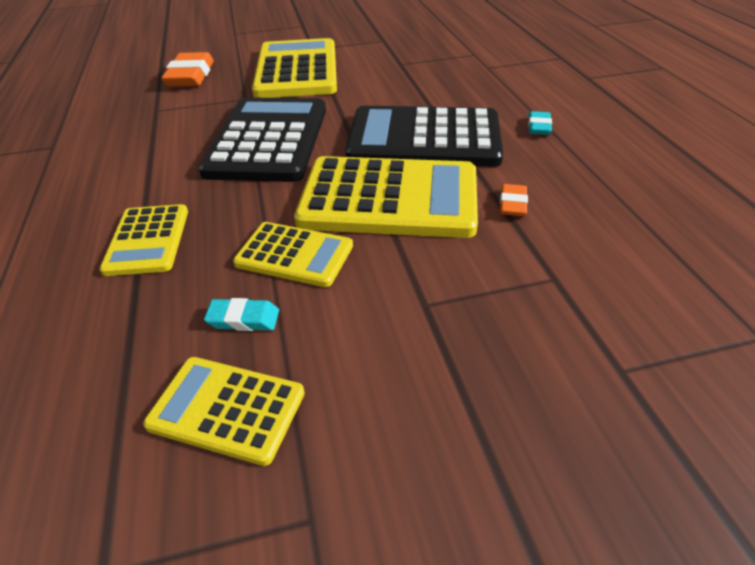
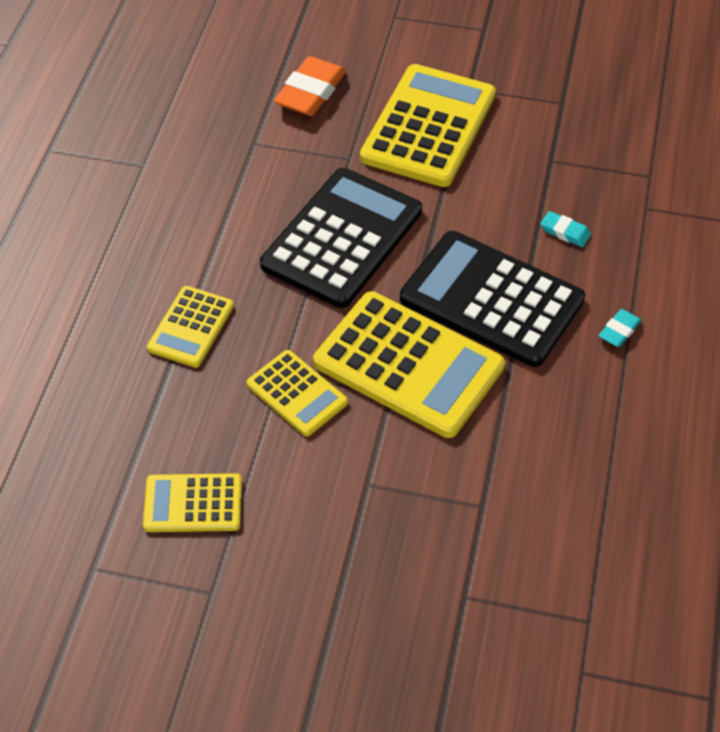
camera: 25 degrees right, 10 degrees up
(226, 409) = (193, 504): yellow calculator -> yellow calculator turned 45 degrees counterclockwise
(243, 319) = (232, 438): turquoise eraser -> turquoise eraser (565, 232)
(512, 204) = (510, 418): orange eraser -> none

